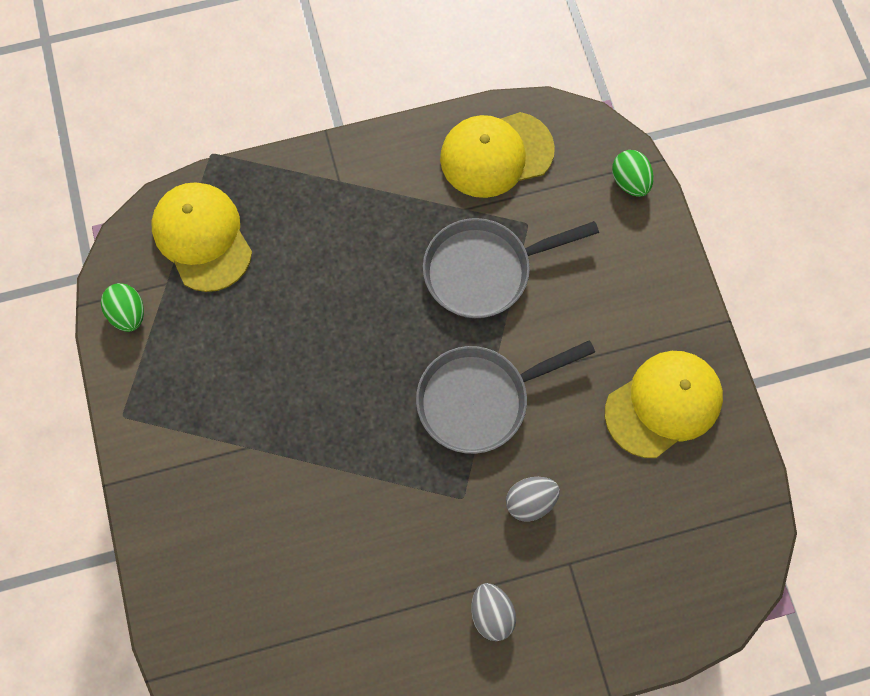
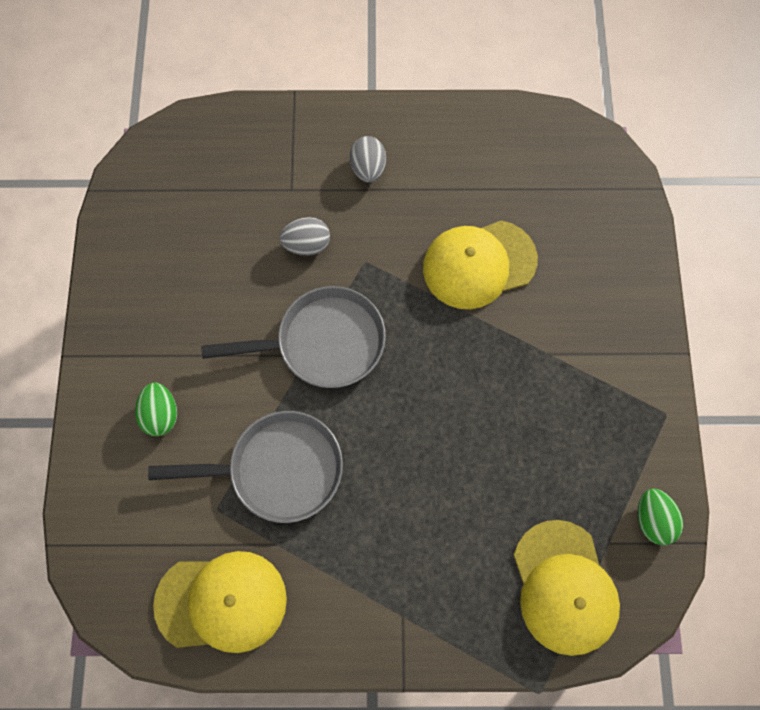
camera: 165 degrees left, 0 degrees up
(630, 181) = (92, 528): green egg -> green egg (161, 414)
(663, 404) = (157, 295): yellow cap -> yellow cap (479, 264)

